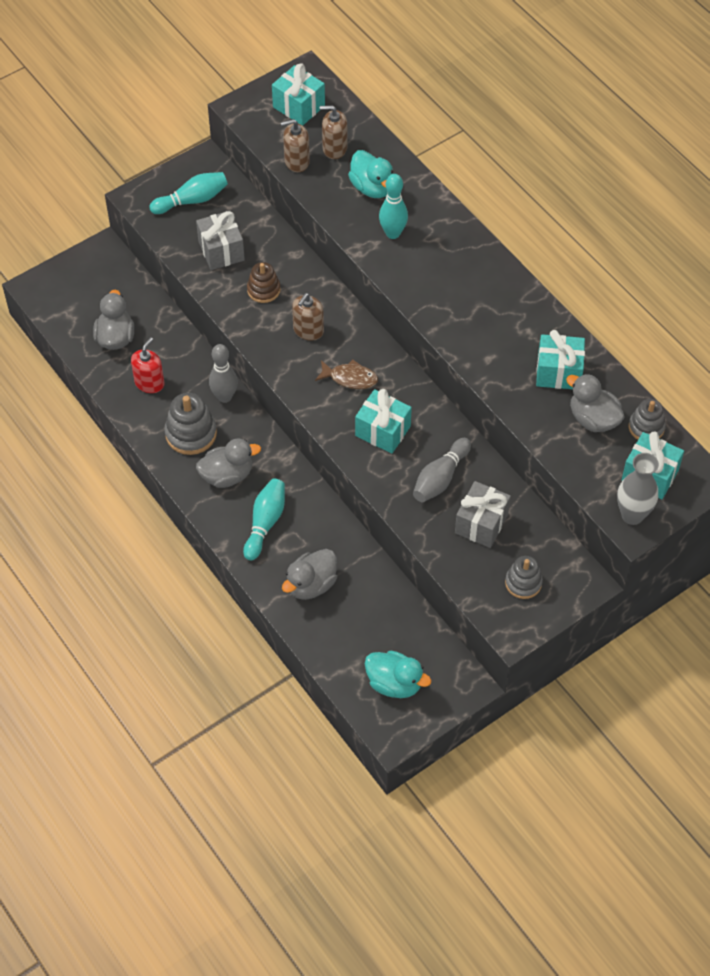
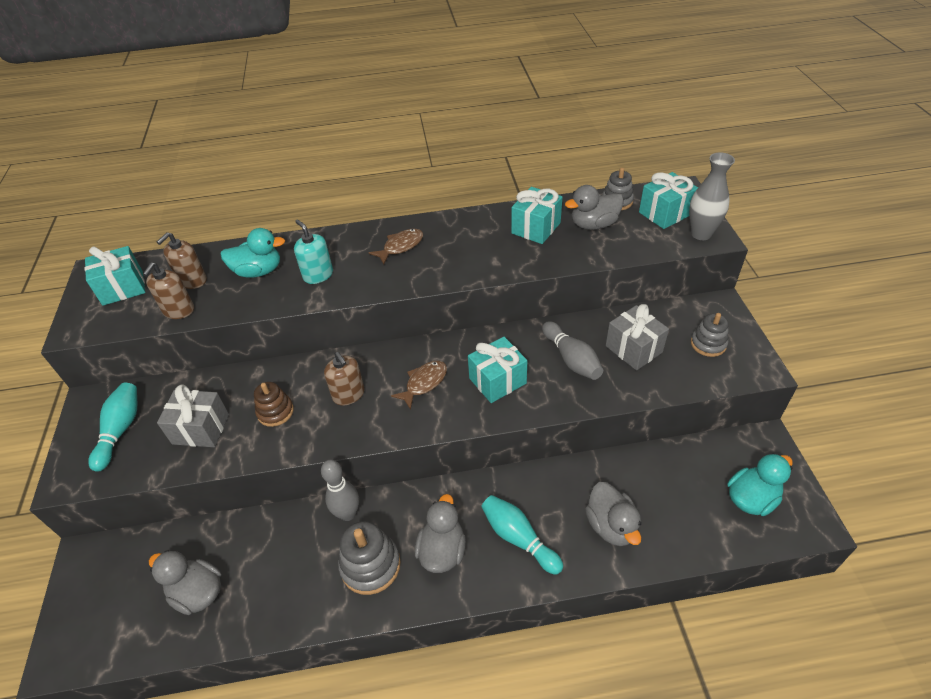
camera: 60 degrees left, 10 degrees down
(149, 383) = (280, 581): red soap dispenser -> none
(393, 233) = (318, 275): turquoise bowling pin -> turquoise soap dispenser
(466, 276) = (401, 246): none -> brown fish

